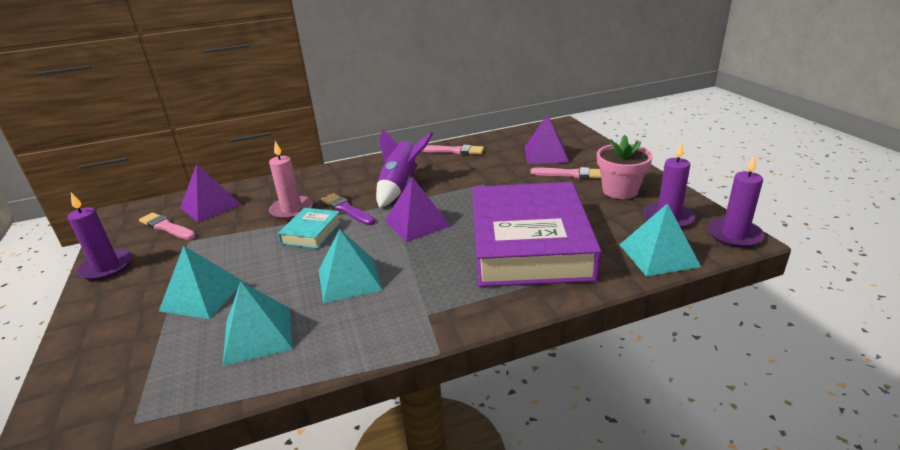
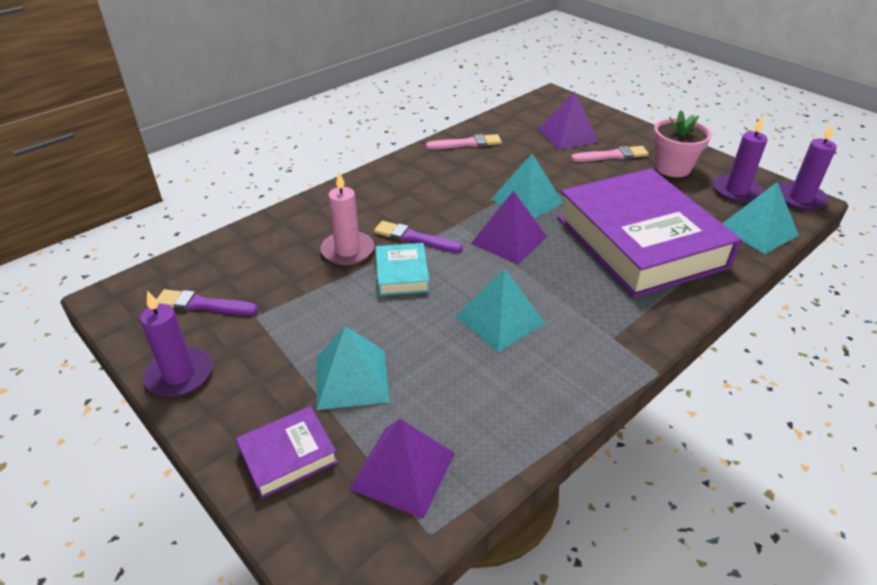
camera: 25 degrees left, 10 degrees up
(108, 337) = (288, 456): none -> purple book
(166, 227) = (203, 305): pink brush -> purple brush
(210, 206) = (233, 265): purple pyramid -> purple pyramid (403, 471)
(258, 335) = (464, 404): turquoise pyramid -> turquoise pyramid (526, 201)
(400, 186) = (448, 198): purple rocket -> none

